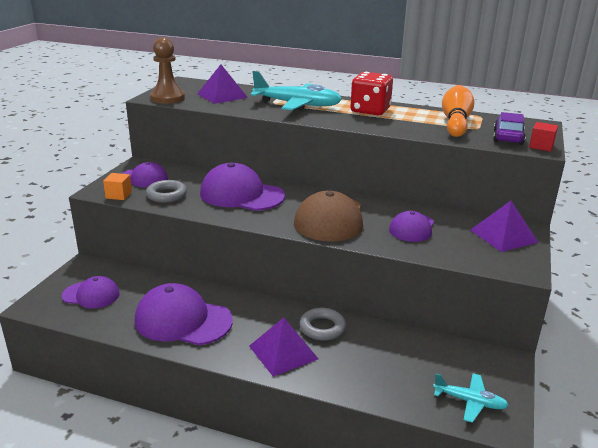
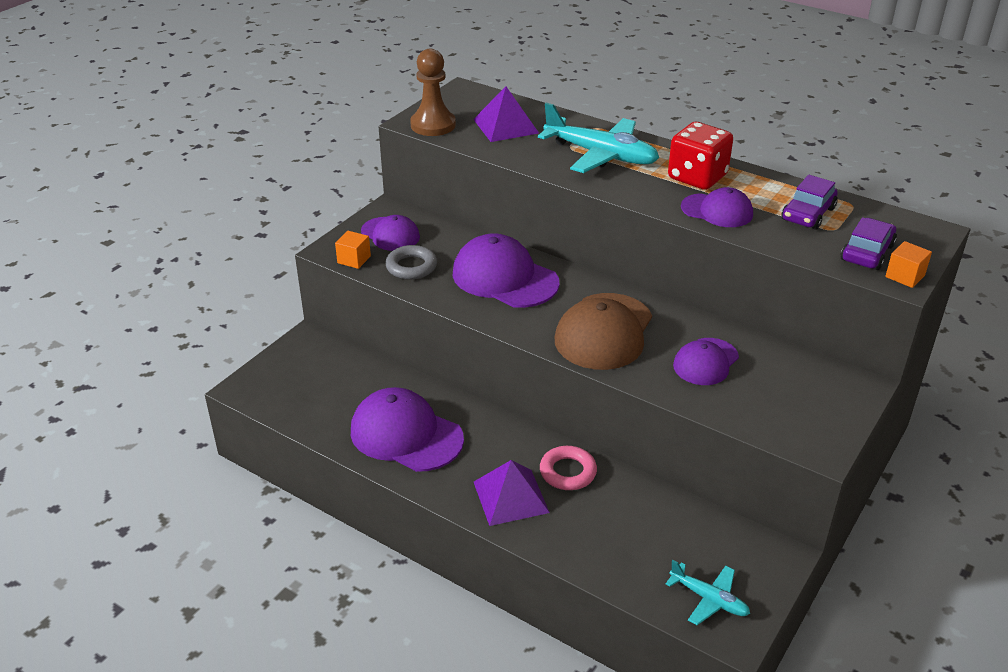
camera: 15 degrees right, 10 degrees up
(91, 295) = (309, 383): purple cap -> purple cap (717, 211)
(322, 328) = (568, 472): grey ring -> pink ring
(455, 122) = (808, 214): orange bowling pin -> purple car
(503, 236) = (823, 392): purple pyramid -> none
(541, 146) = (905, 276): red cube -> orange cube

